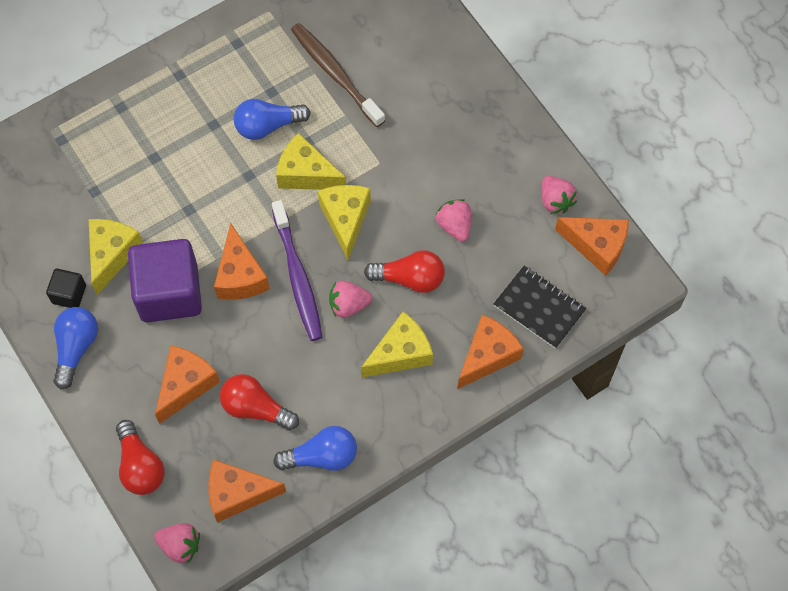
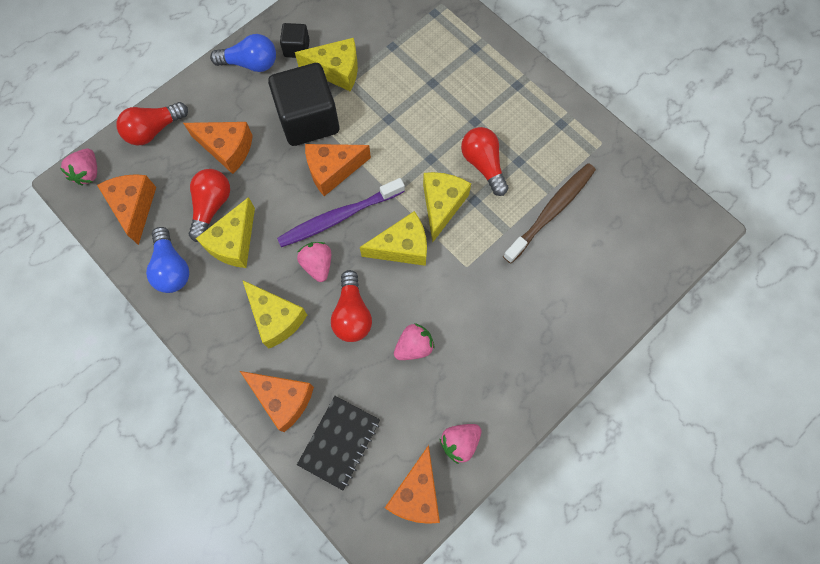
camera: 80 degrees right, 5 degrees up
(169, 293) = (308, 120): purple cube -> black cube
(268, 126) = (483, 164): blue light bulb -> red light bulb
(305, 388) = (234, 242): none -> yellow cheese

